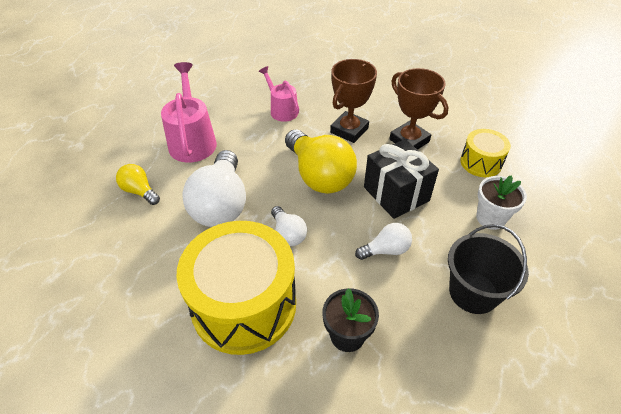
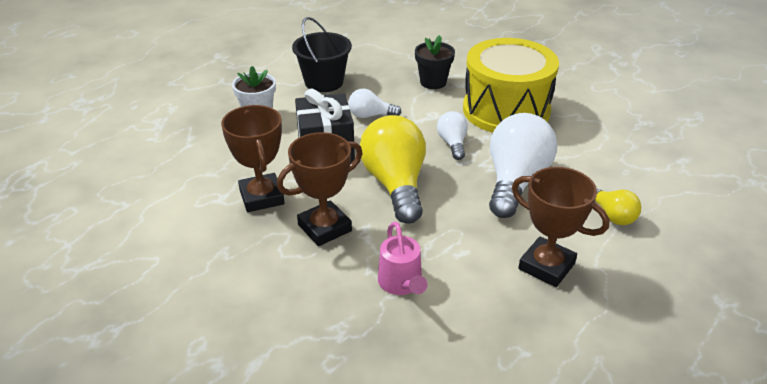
camera: 160 degrees left, 10 degrees down
(192, 140) = (546, 266): pink watering can -> brown trophy
(481, 163) = (210, 157): yellow drum -> none

